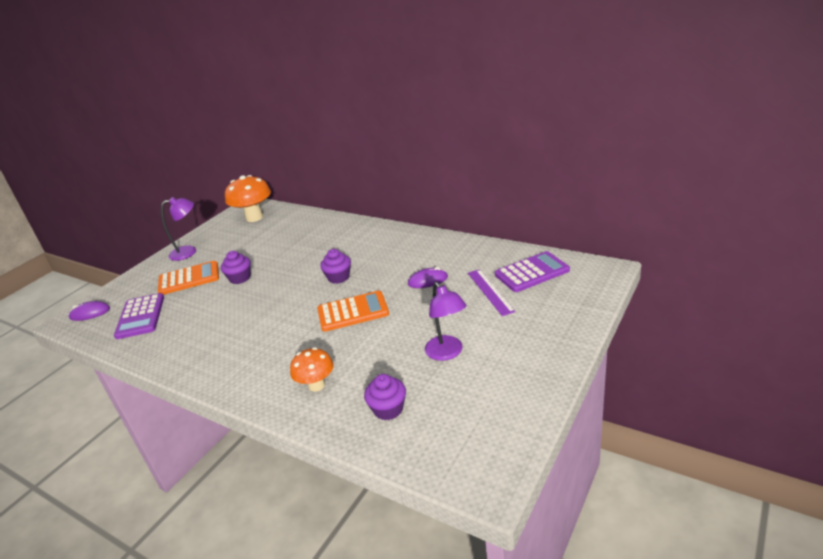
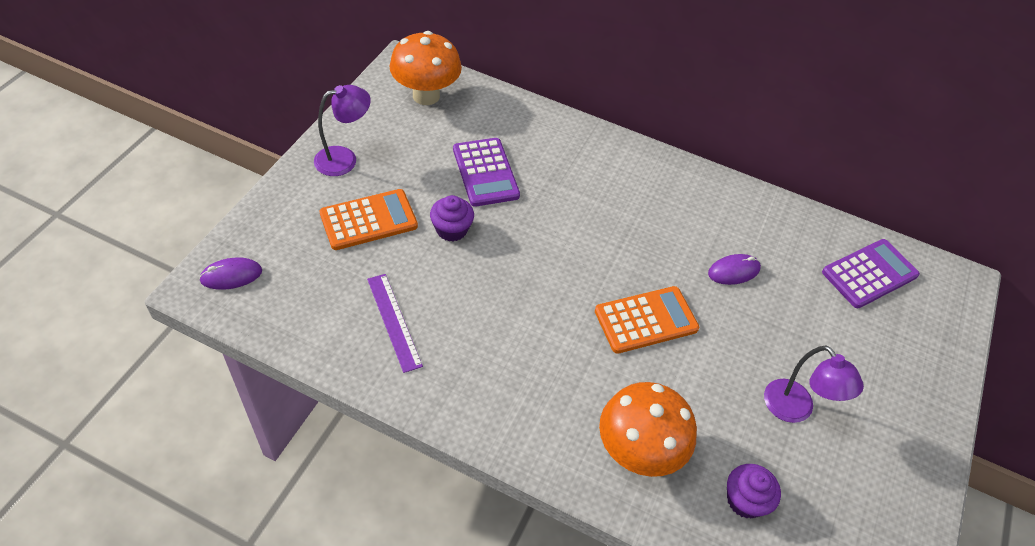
camera: 15 degrees left, 20 degrees up
(140, 316) = (321, 292): purple calculator -> purple calculator (485, 172)
(316, 385) = (638, 452): orange mushroom -> orange mushroom, size x1.65
(338, 277) = (603, 248): purple cupcake -> none
(490, 291) = (823, 303): purple ruler -> purple ruler (394, 321)

